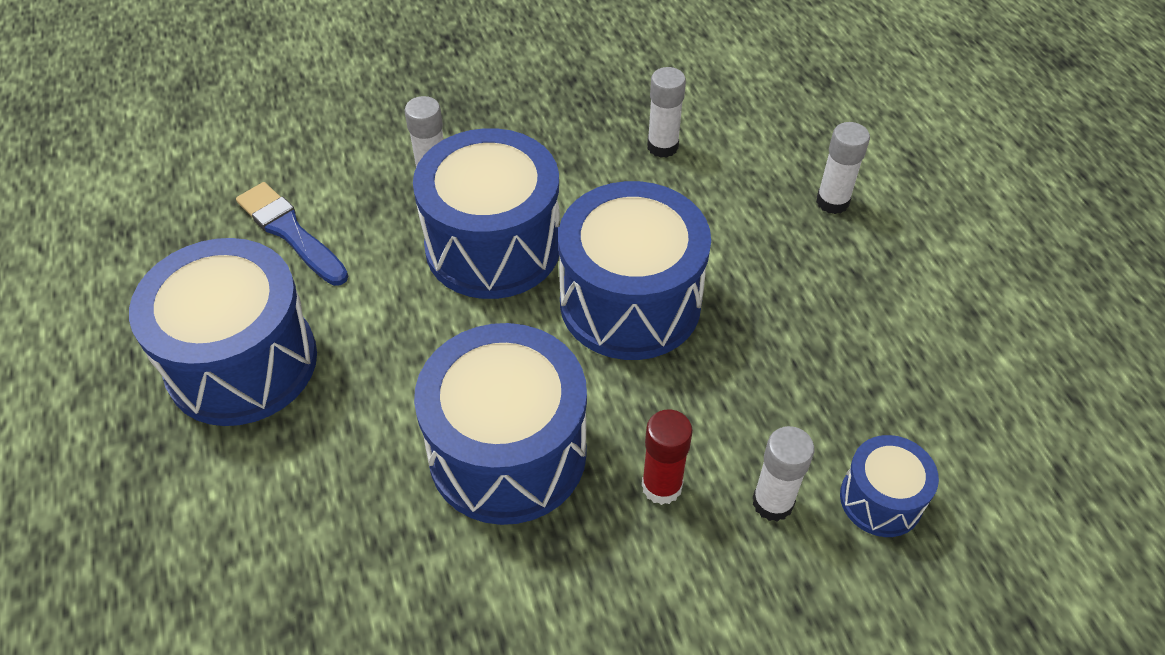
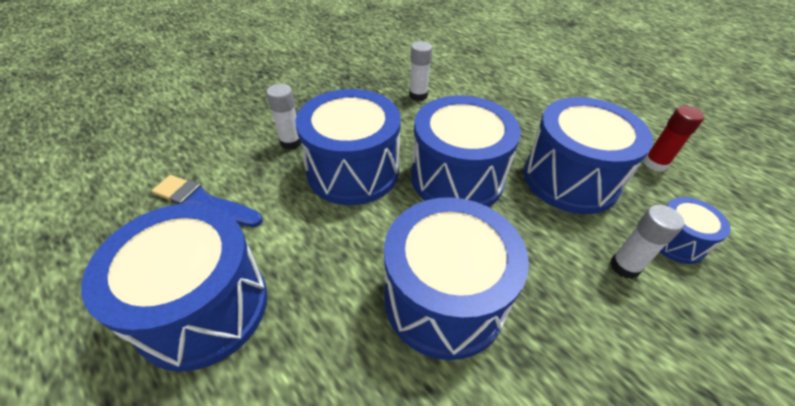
camera: 25 degrees left, 5 degrees down
(661, 486) = (556, 282): red glue stick -> red glue stick (655, 164)
(799, 358) = (570, 179): none -> blue drum
(832, 202) = (522, 99): white glue stick -> none

